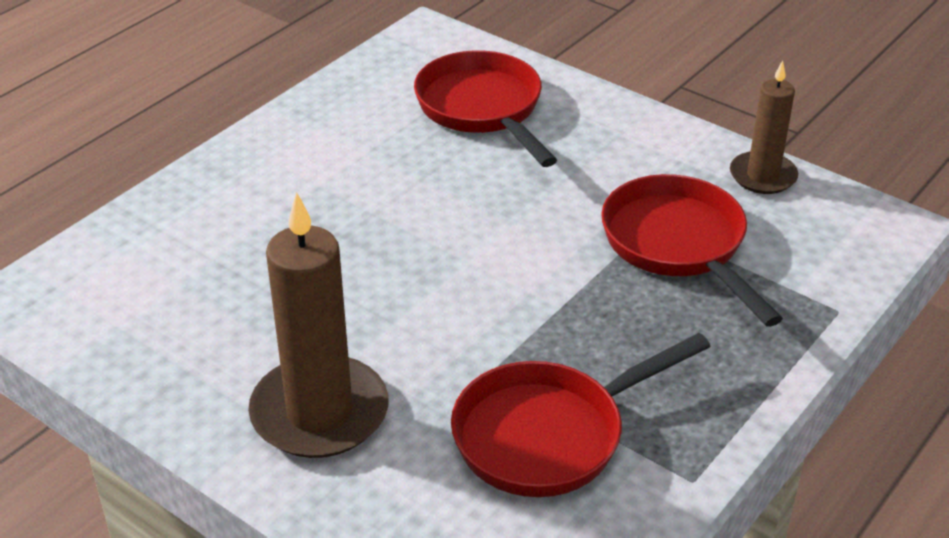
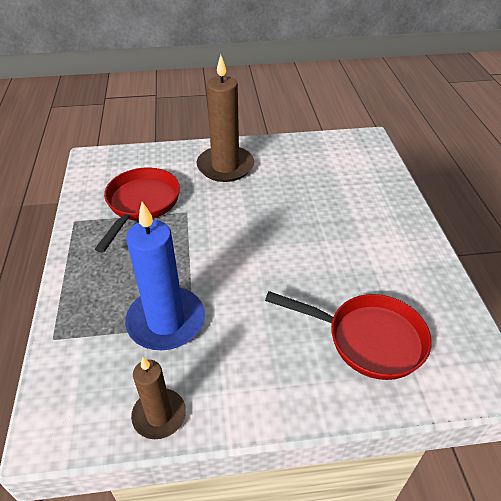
camera: 135 degrees right, 5 degrees up
(678, 245) = (166, 321): red pan -> blue candle

